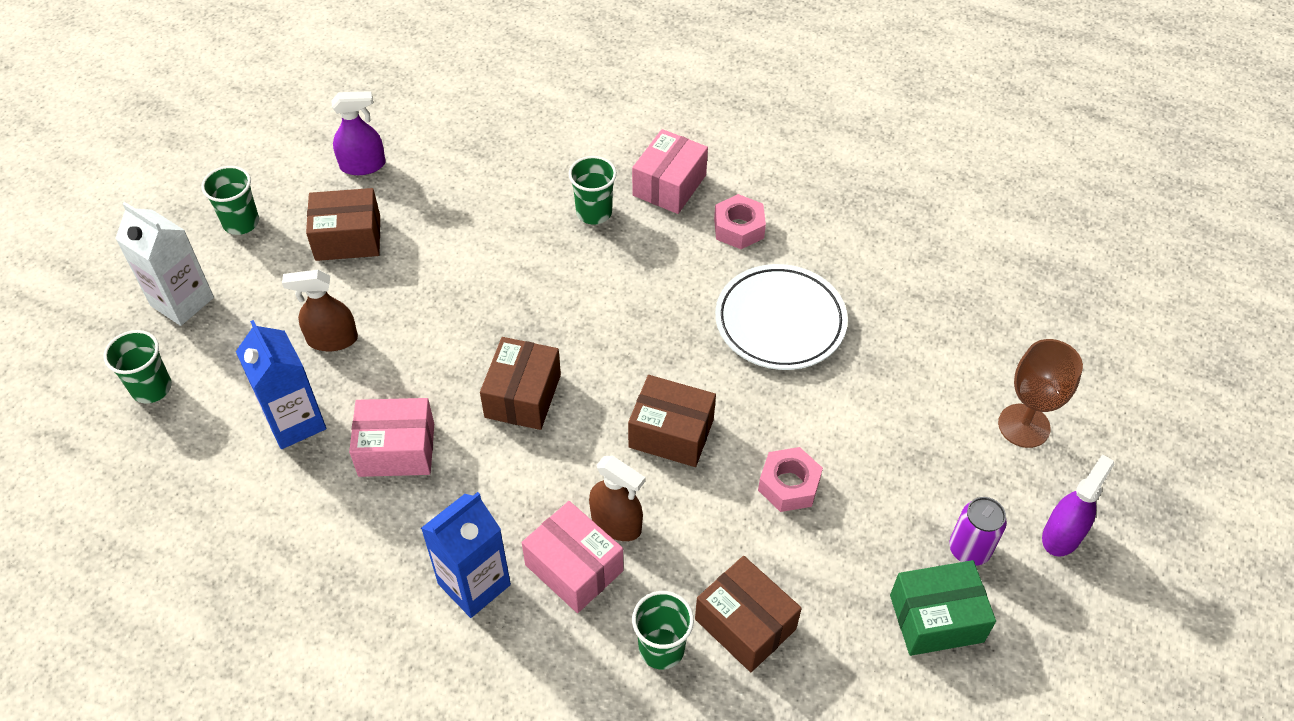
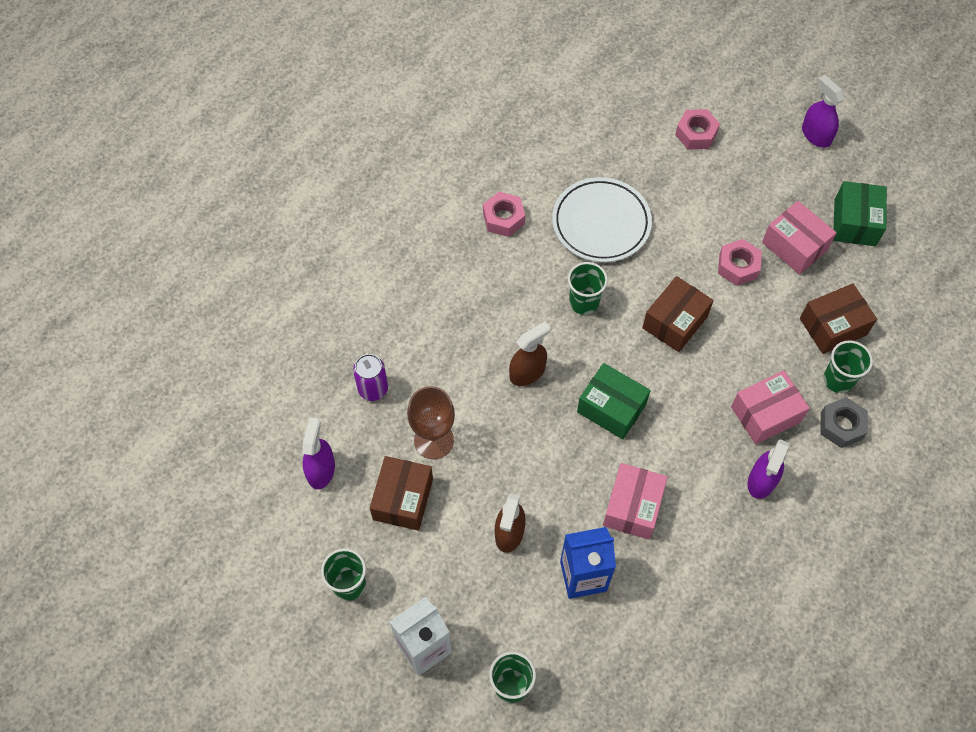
camera: 70 degrees left, 10 degrees up
(474, 584) = (761, 481): blue carton -> purple spray bottle
(523, 396) = (611, 408): brown box -> green box
(589, 667) = (841, 426): none -> grey nut
(594, 212) = (448, 309): green cup -> green cup (584, 302)
(616, 523) = (738, 378): brown spray bottle -> brown spray bottle (527, 372)
(669, 185) = (441, 249): pink box -> pink box (794, 246)
(969, 549) = (812, 186): purple can -> purple can (373, 389)
(975, 389) = (696, 134): none -> pink nut
(1024, 426) = (732, 120): brown goblet -> brown goblet (434, 440)

